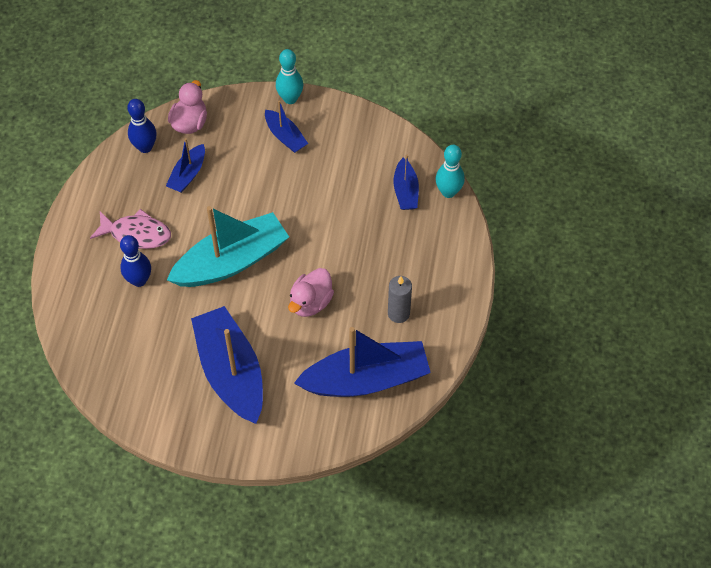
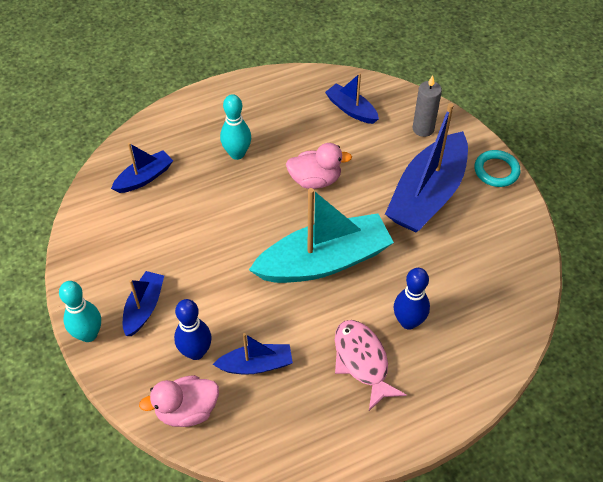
camera: 125 degrees left, 5 degrees down
(145, 147) = (252, 433): blue bowling pin -> blue bowling pin (196, 352)
(210, 443) = (496, 171): none -> turquoise ring
(231, 261) = (324, 261): turquoise boat -> turquoise boat turned 135 degrees clockwise
(366, 379) = (351, 109): blue boat -> blue boat, size x0.50
(398, 313) = (275, 120): grey candle -> grey candle (423, 129)
(448, 192) = (123, 149): turquoise bowling pin -> turquoise bowling pin (237, 154)

